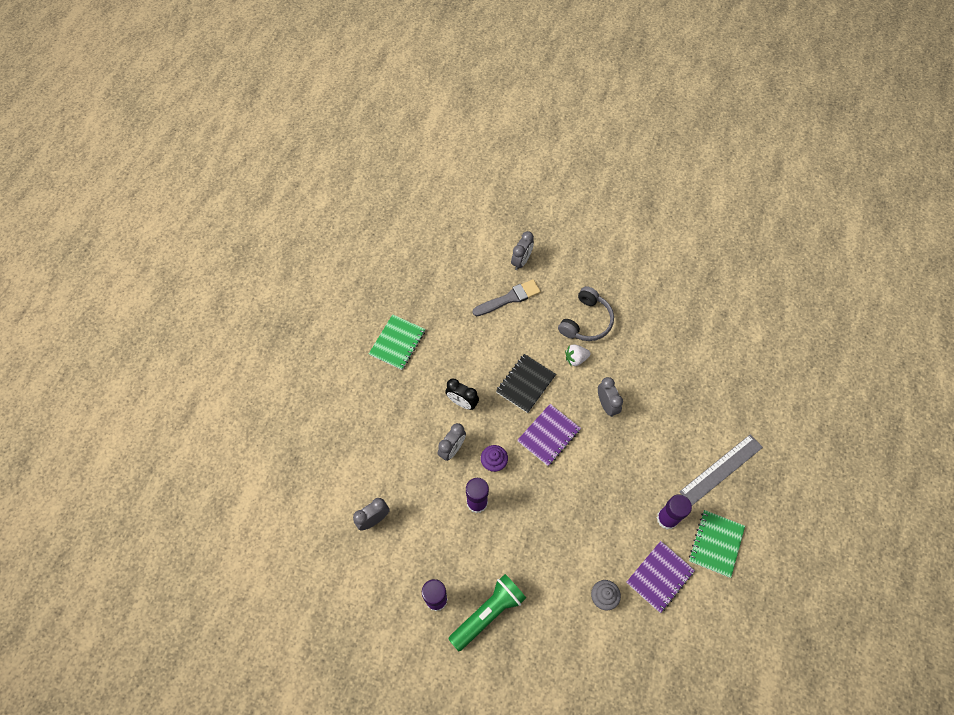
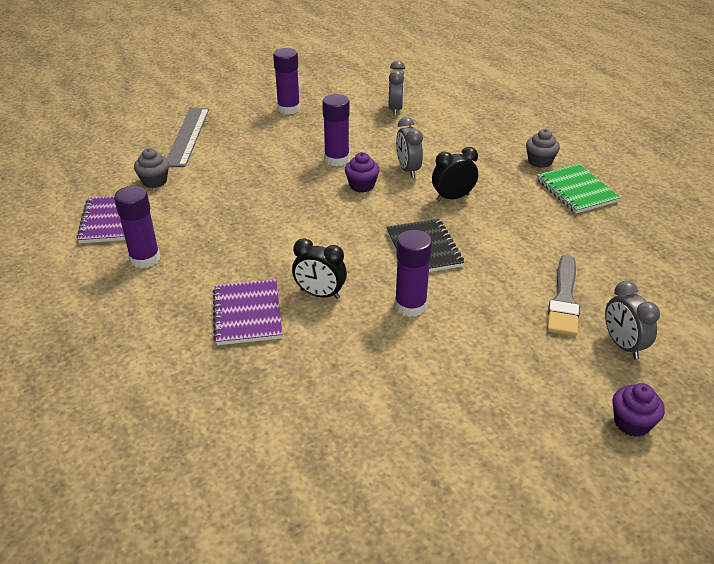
camera: 130 degrees right, 25 degrees down
(377, 380) = (540, 161): none -> grey cupcake
(488, 613) = (241, 124): green flashlight -> none
(549, 435) = (342, 232): purple notebook -> purple notebook (247, 314)
(567, 238) = (632, 423): none -> purple cupcake
(575, 359) = (410, 306): white strawberry -> purple glue stick
(586, 321) = (456, 349): grey headphones -> none
(606, 405) = (320, 294): grey clock -> black clock
(716, 544) = (70, 276): green notebook -> none
(721, 469) = (118, 337): grey ruler -> grey ruler (187, 136)

